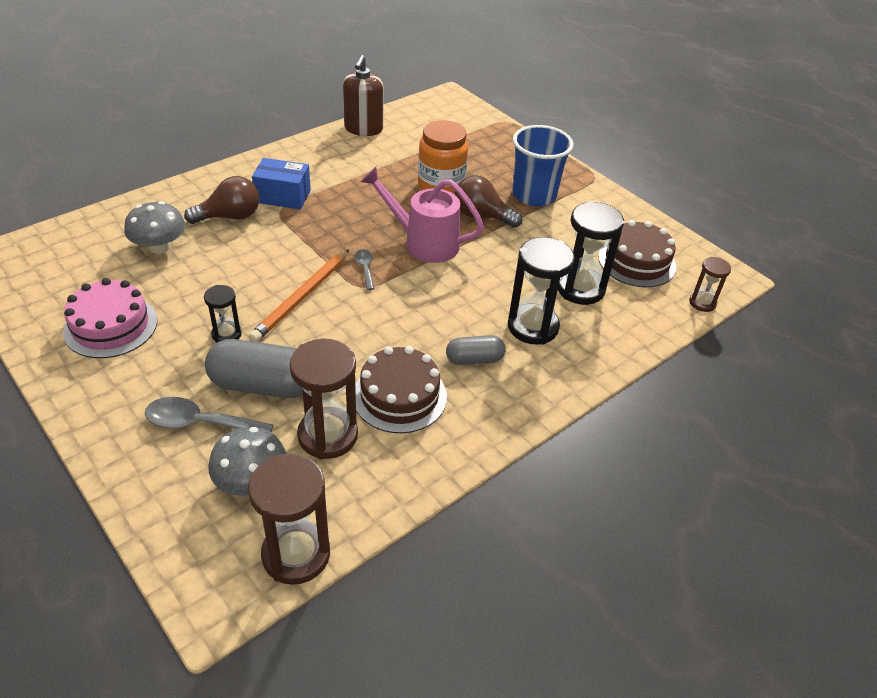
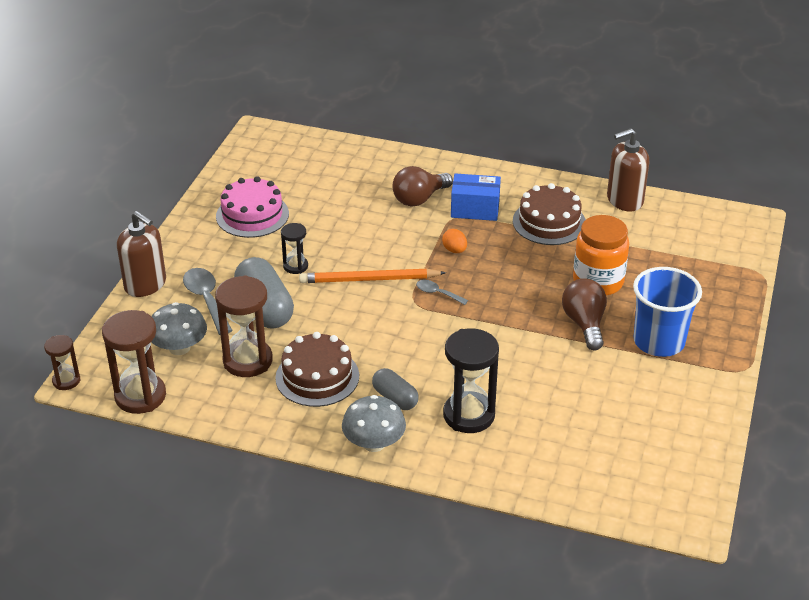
camera: 60 degrees right, 5 degrees down
(114, 463) = (145, 284): none -> brown soap dispenser
(159, 247) = (349, 188): grey mushroom -> grey mushroom (374, 443)
(230, 217) = (419, 199): brown light bulb -> brown light bulb turned 105 degrees clockwise
(283, 196) = (475, 209): blue box -> blue box turned 60 degrees counterclockwise
(321, 232) = (454, 250): none -> orange egg
(365, 268) = (437, 293): grey spoon -> grey spoon turned 105 degrees counterclockwise
(423, 242) = (506, 308): pink watering can -> none
(580, 289) = (552, 425): black hourglass -> none
(637, 261) = (637, 447): brown cake -> brown cake (549, 222)
(702, 303) = (625, 514): brown hourglass -> brown hourglass (66, 381)

